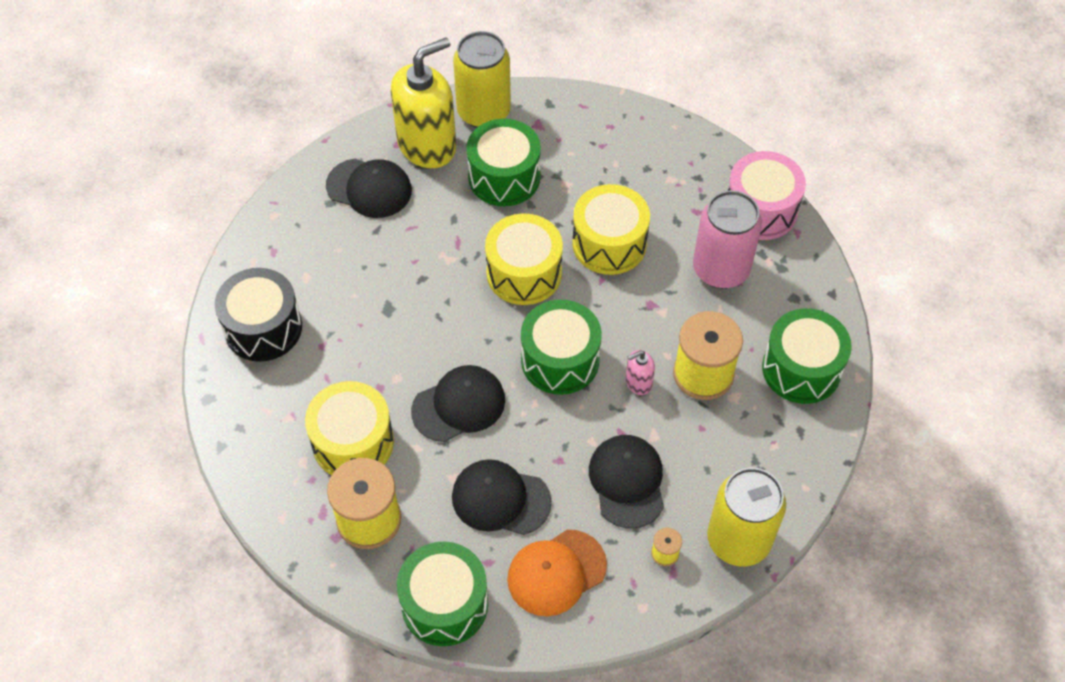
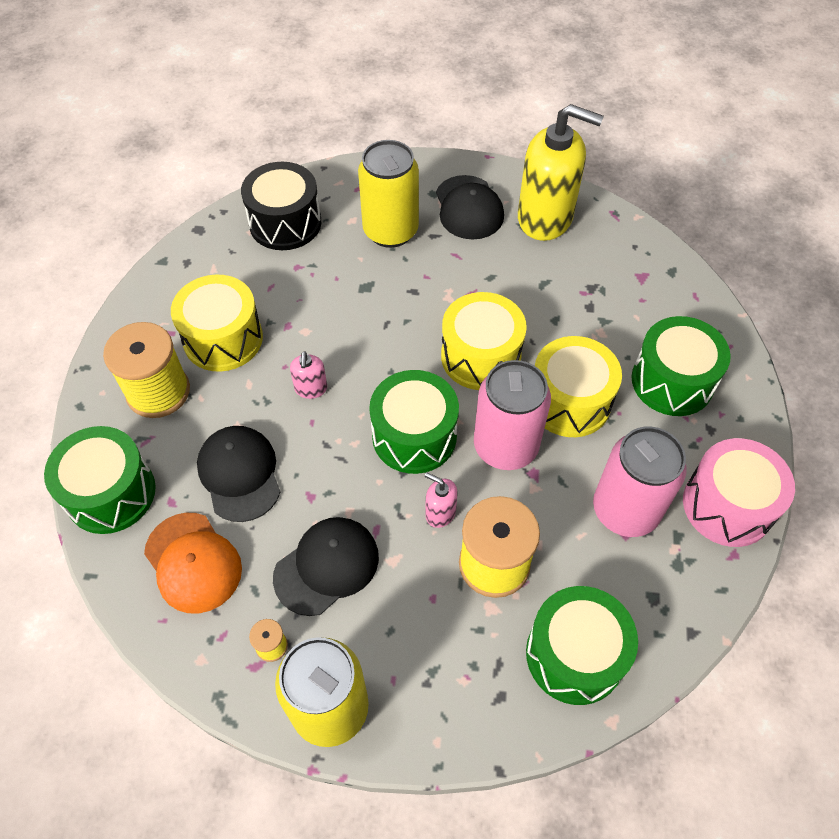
camera: 55 degrees right, 0 degrees up
(459, 405) = (311, 389): black cap -> pink soap dispenser
(484, 112) = (615, 234): yellow can -> yellow can (390, 231)
(504, 177) = (564, 285): green drum -> green drum (672, 381)
(556, 572) = (193, 562): orange cap -> orange cap turned 150 degrees counterclockwise
(615, 307) = (505, 446): none -> pink can

